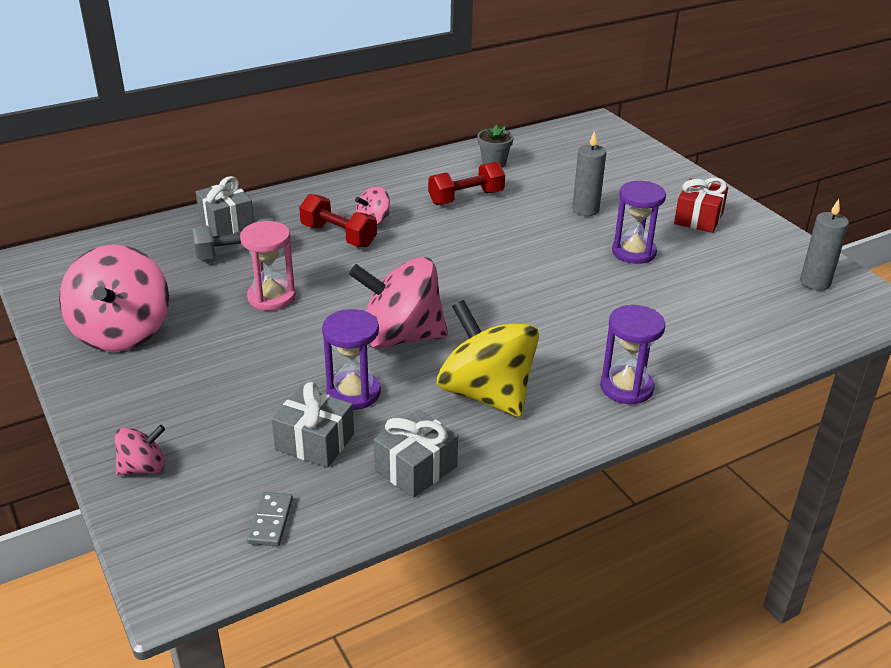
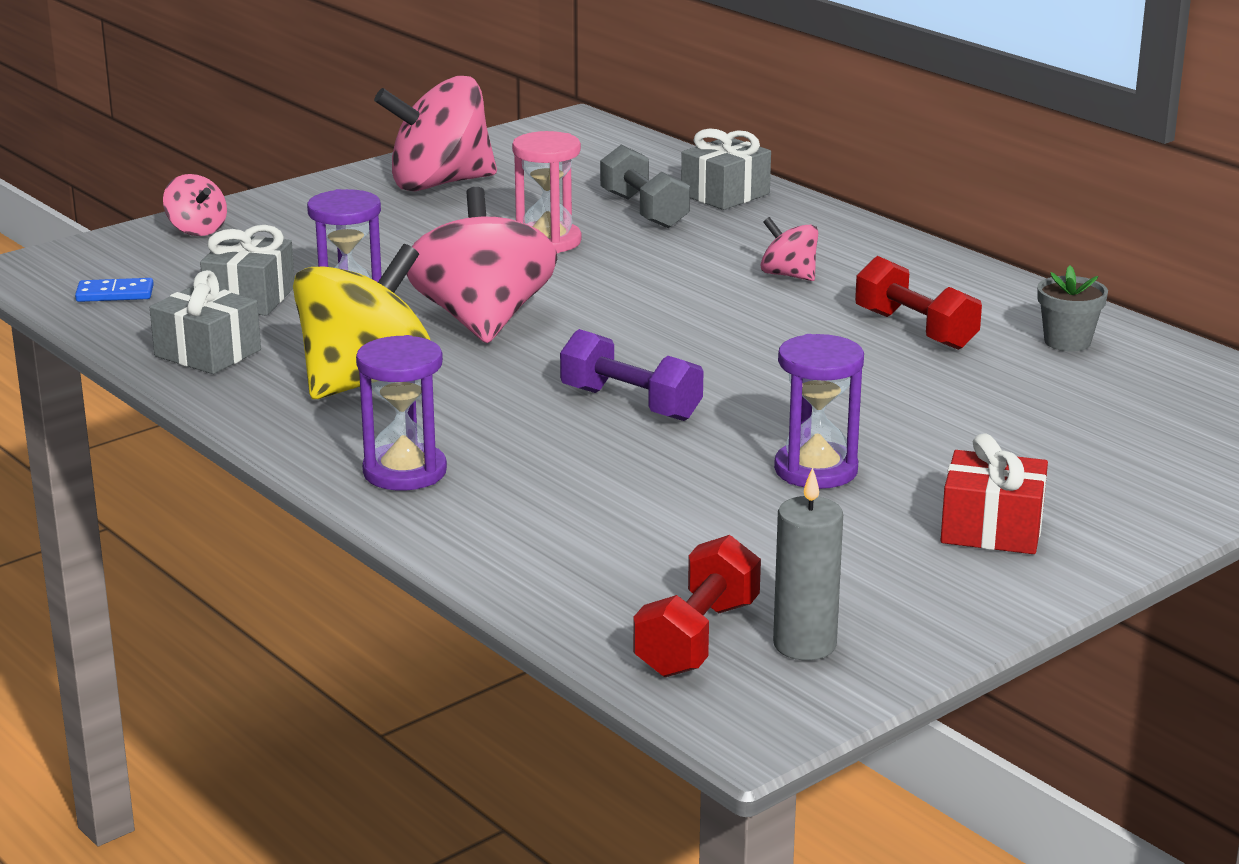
camera: 80 degrees right, 10 degrees down
(270, 521) = (115, 294): grey domino -> blue domino
(338, 236) = (731, 259): red dumbbell -> red dumbbell (697, 638)
(543, 296) = (630, 404): none -> purple dumbbell
(585, 210) = (946, 425): grey candle -> none

